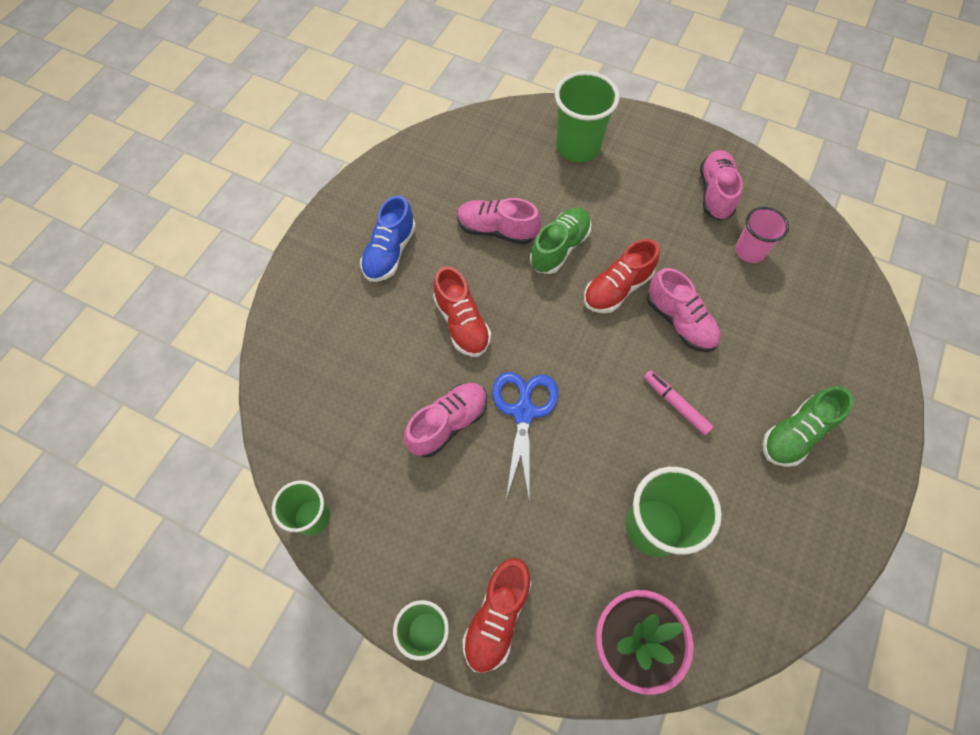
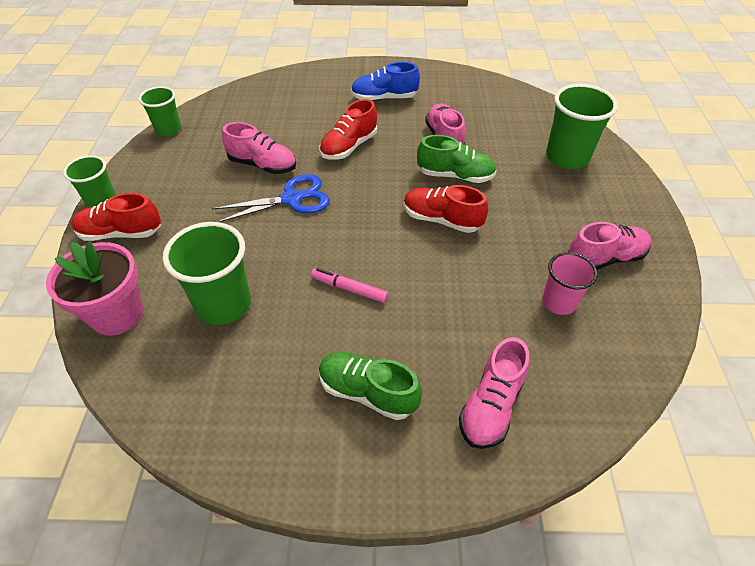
camera: 65 degrees right, 15 degrees down
(676, 404) = (349, 289): pink marker -> pink marker turned 90 degrees counterclockwise
(679, 322) = (437, 269): pink shoe -> pink shoe (491, 405)

